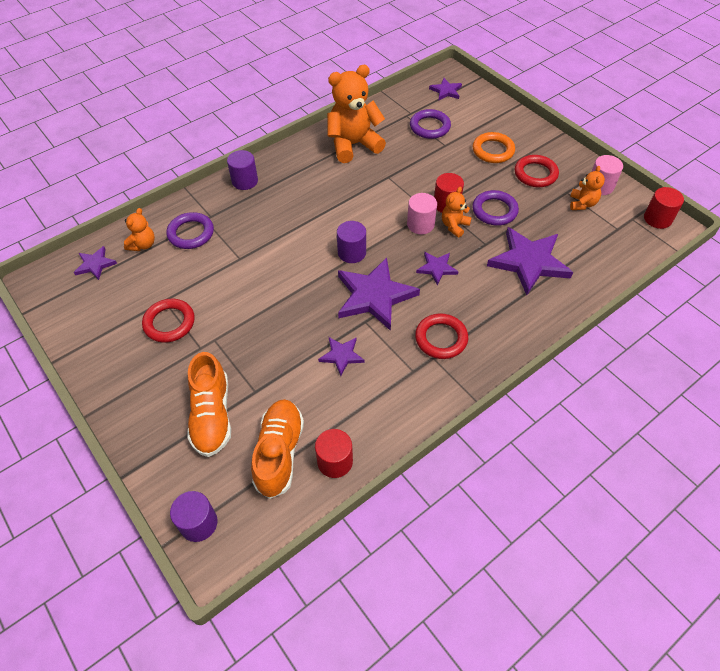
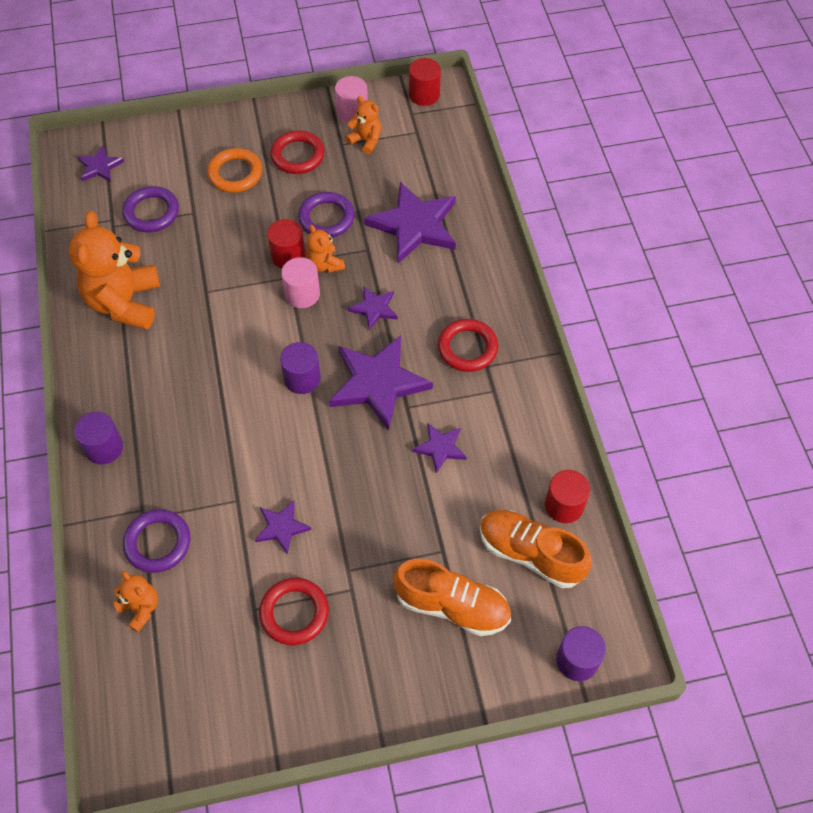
camera: 65 degrees left, 5 degrees up
(95, 264) = (138, 679): purple star -> purple star (281, 527)

